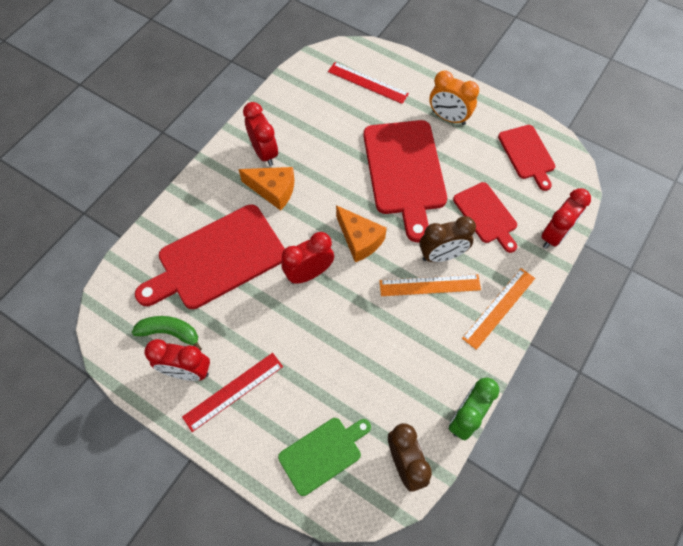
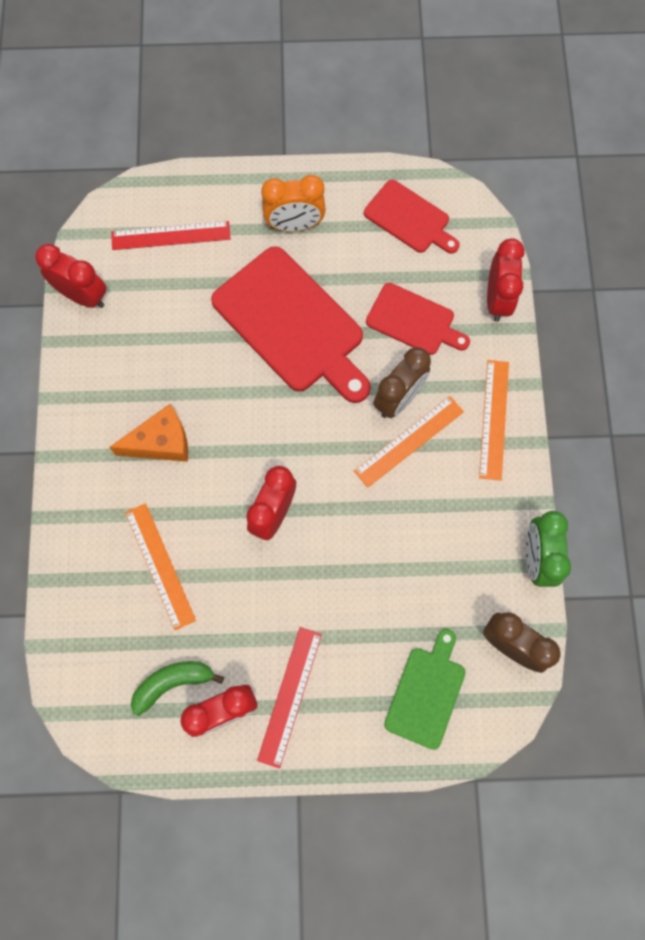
camera: 35 degrees left, 10 degrees up
(217, 259) = (159, 565): red cutting board -> orange ruler
(264, 152) = (115, 402): red clock -> red clock (83, 296)
(359, 240) = (300, 438): orange cheese -> none

